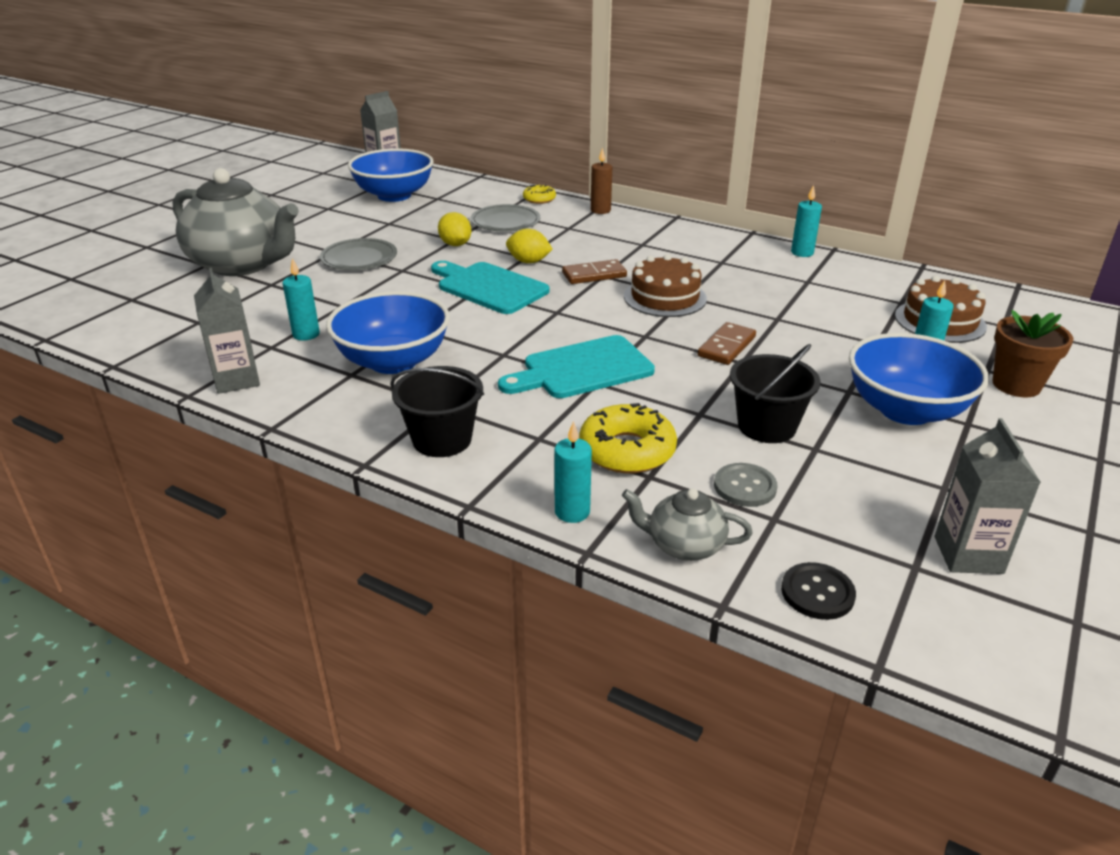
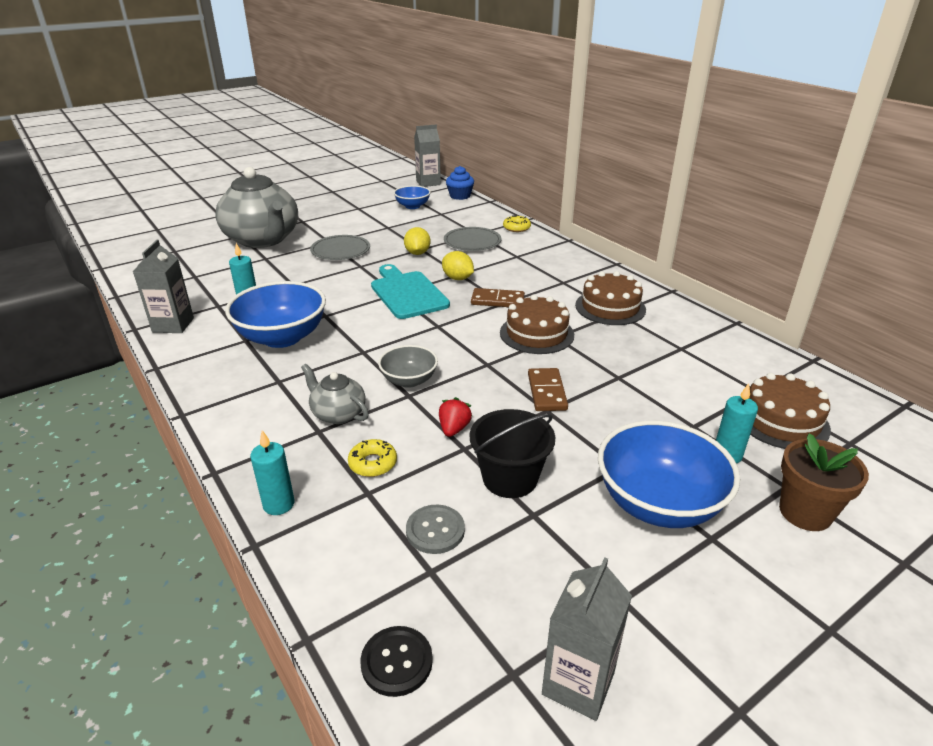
camera: 25 degrees right, 0 degrees up
(394, 195) = (412, 206): blue bowl -> blue bowl, size x0.56
(439, 175) = (460, 196): none -> blue cupcake
(442, 439) = (251, 410): black bucket -> none
(582, 369) = (409, 380): turquoise cutting board -> grey bowl
(600, 210) = (556, 246): brown candle -> none
(627, 450) = (373, 463): yellow donut -> yellow donut, size x0.56
(673, 400) = (454, 429): none -> red strawberry
(684, 545) = (332, 568): grey teapot -> grey teapot (338, 413)
(710, 258) = (610, 307): none -> brown cake
(727, 346) = (547, 392): brown domino -> brown domino turned 60 degrees counterclockwise
(802, 253) = (701, 319): turquoise candle -> none

